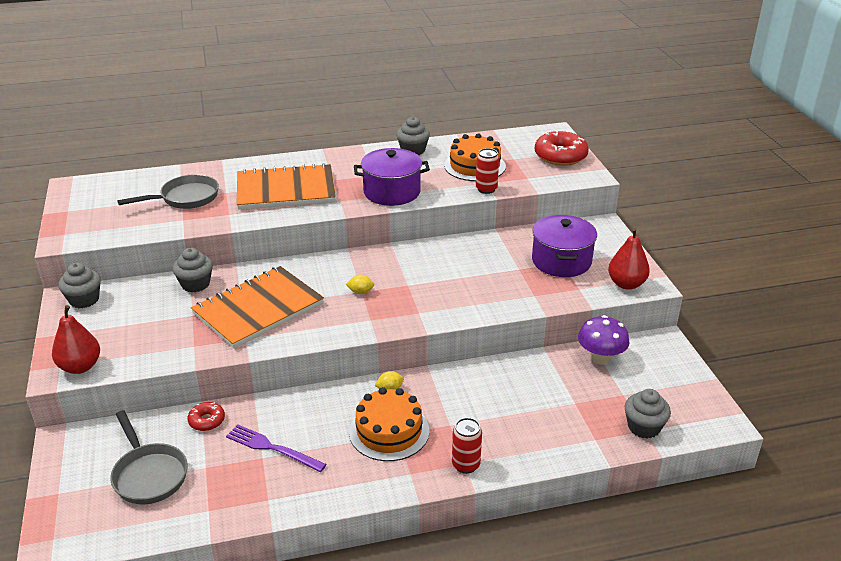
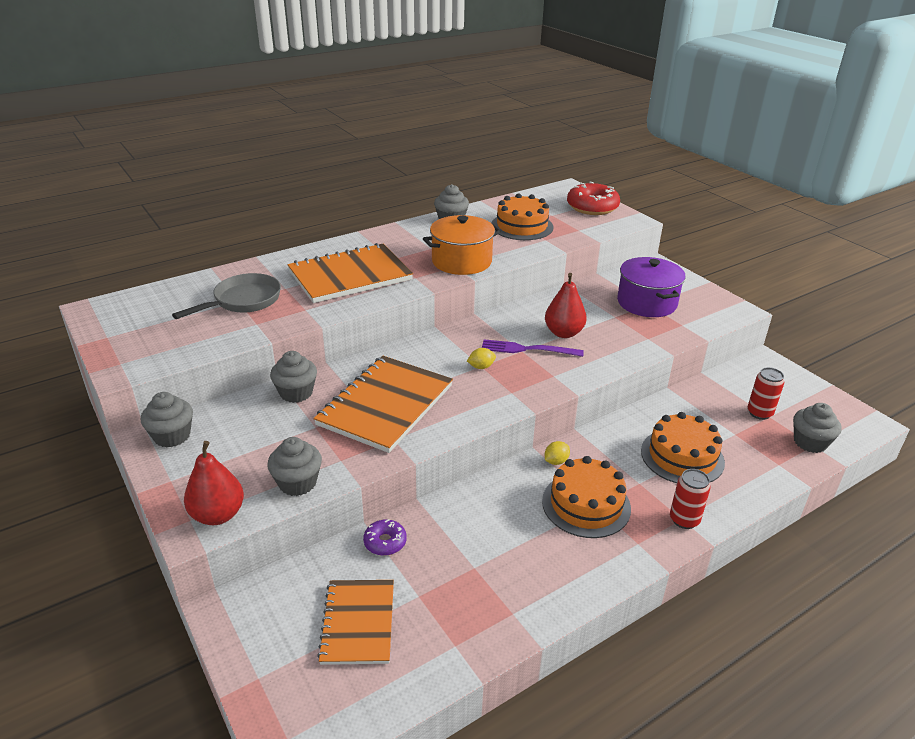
camera: 20 degrees left, 0 degrees up
(149, 474) = (358, 623): grey pan -> orange notebook
(151, 356) = (297, 483): none -> grey cupcake
(207, 421) = (385, 542): red donut -> purple donut
(272, 448) = (478, 554): purple fork -> purple fork (527, 349)
(392, 192) = (461, 261): purple pot -> orange pot
(486, 189) = (550, 245): red can -> red can (759, 413)
(507, 411) = (682, 456): none -> orange cake
(600, 358) = (725, 387): purple mushroom -> none
(626, 284) = (718, 313): red pear -> red pear (563, 333)

